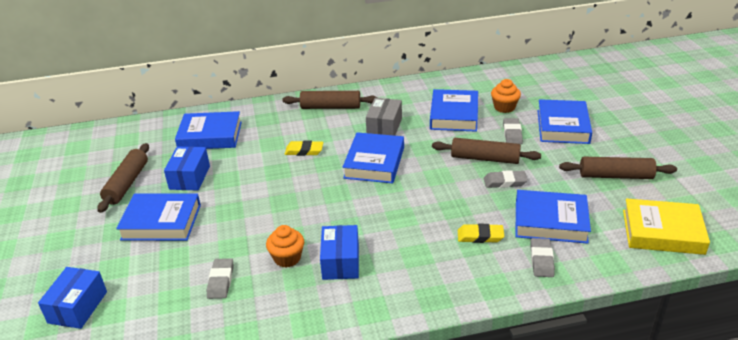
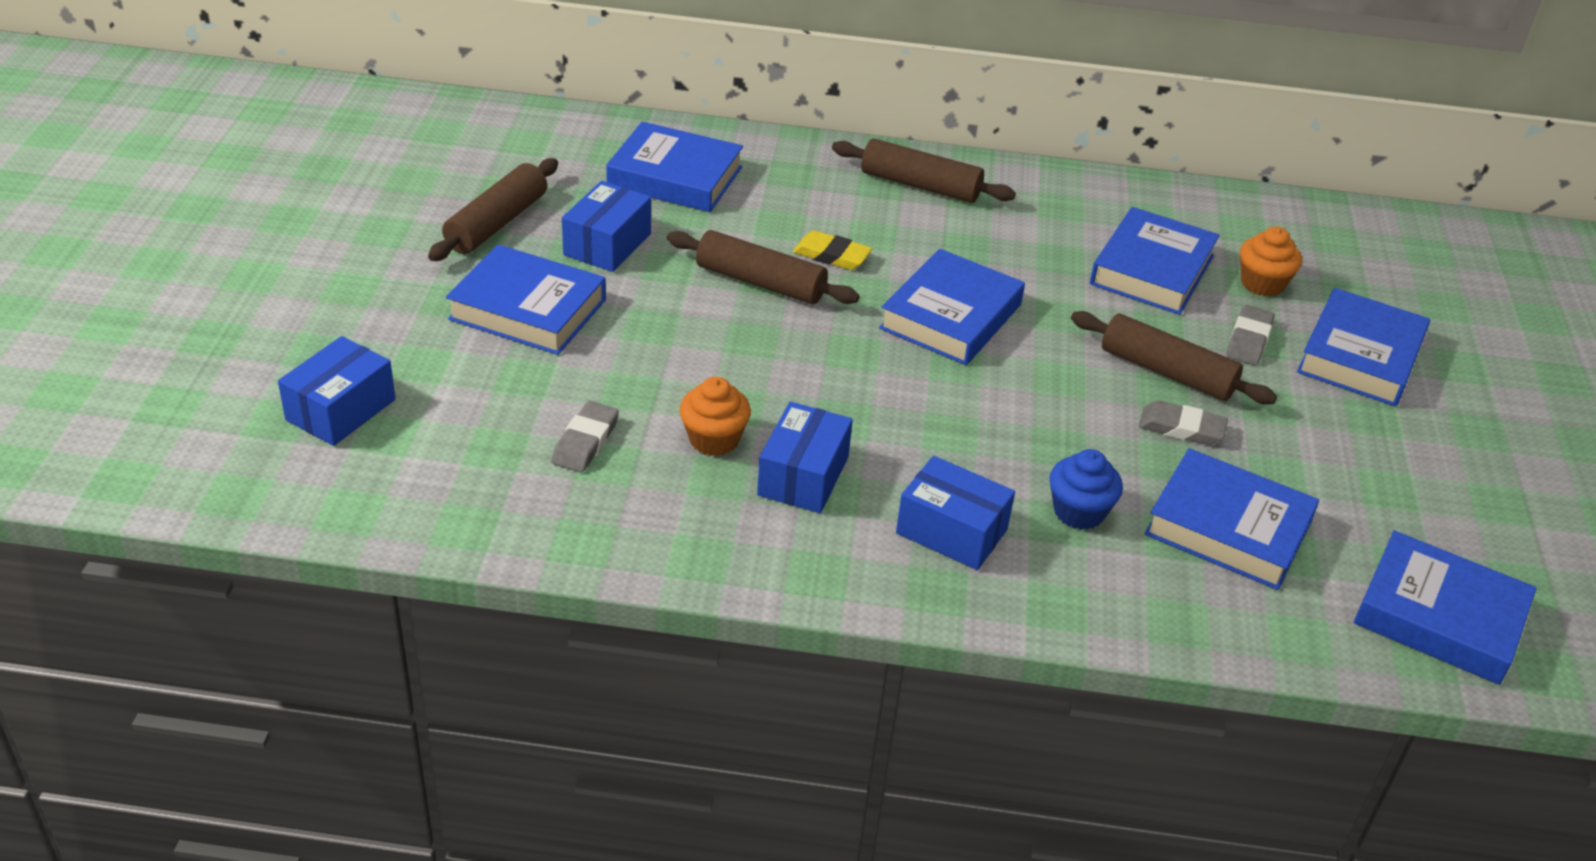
camera: 15 degrees right, 5 degrees up
(384, 127) = (1003, 253): grey box -> none
(426, 266) = (951, 531): none -> blue box
(480, 236) = (1079, 512): yellow eraser -> blue cupcake
(541, 260) = (1170, 590): grey eraser -> none
(615, 176) = (1410, 484): brown rolling pin -> brown rolling pin (760, 282)
(662, 232) = (1439, 617): yellow book -> blue book

